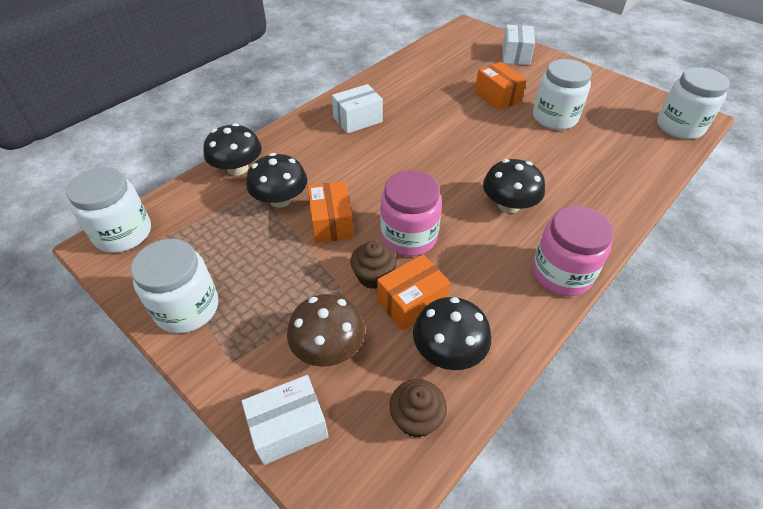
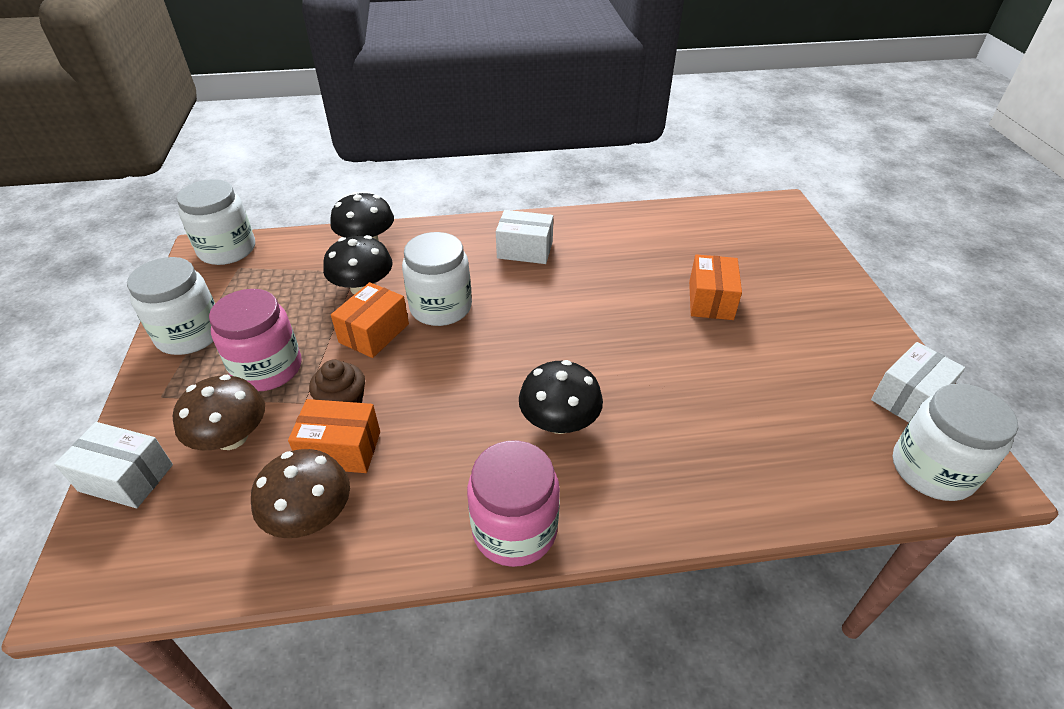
camera: 40 degrees right, 5 degrees down
(409, 236) = (420, 388): pink jar -> pink jar (267, 368)
(416, 418) = (208, 551): brown cupcake -> none
(448, 350) = (310, 516): black mushroom -> brown mushroom
(515, 55) = (802, 264): white box -> white box (908, 397)
(554, 118) = (752, 360): white jar -> white jar (441, 307)

